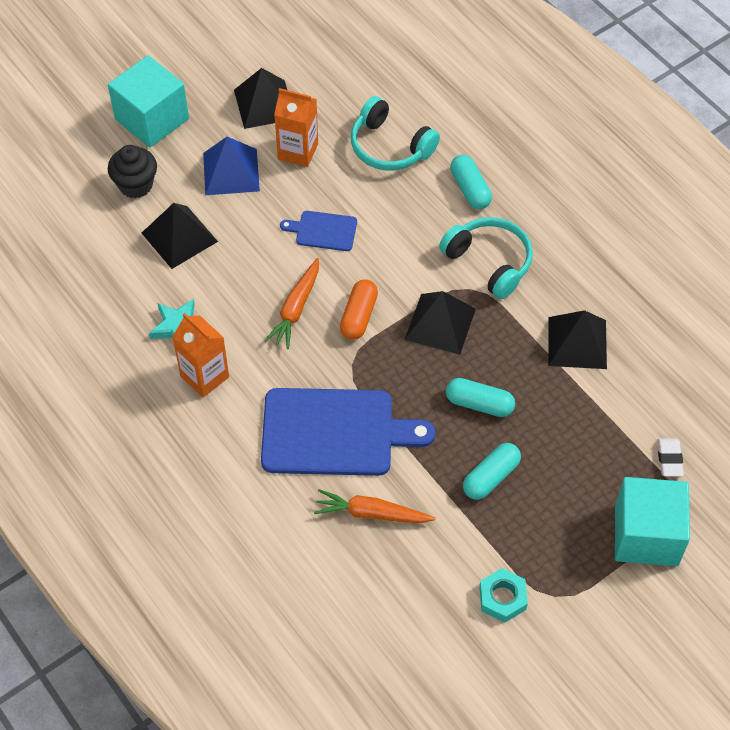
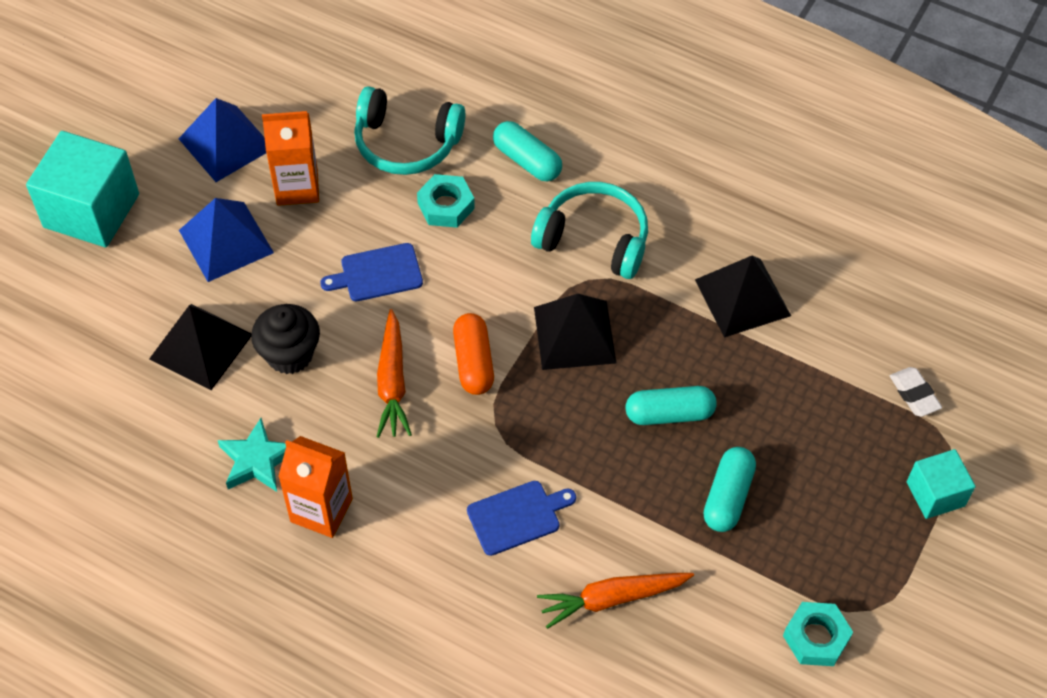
camera: 25 degrees left, 0 degrees up
(136, 185) = (112, 301): black cupcake -> black cupcake (290, 354)
(264, 104) = (226, 143): black pyramid -> blue pyramid
(335, 432) = (517, 516): blue cutting board -> blue cutting board, size x0.48
(395, 201) = (446, 206): none -> turquoise nut
(646, 535) = (935, 494): turquoise cube -> turquoise cube, size x0.56

